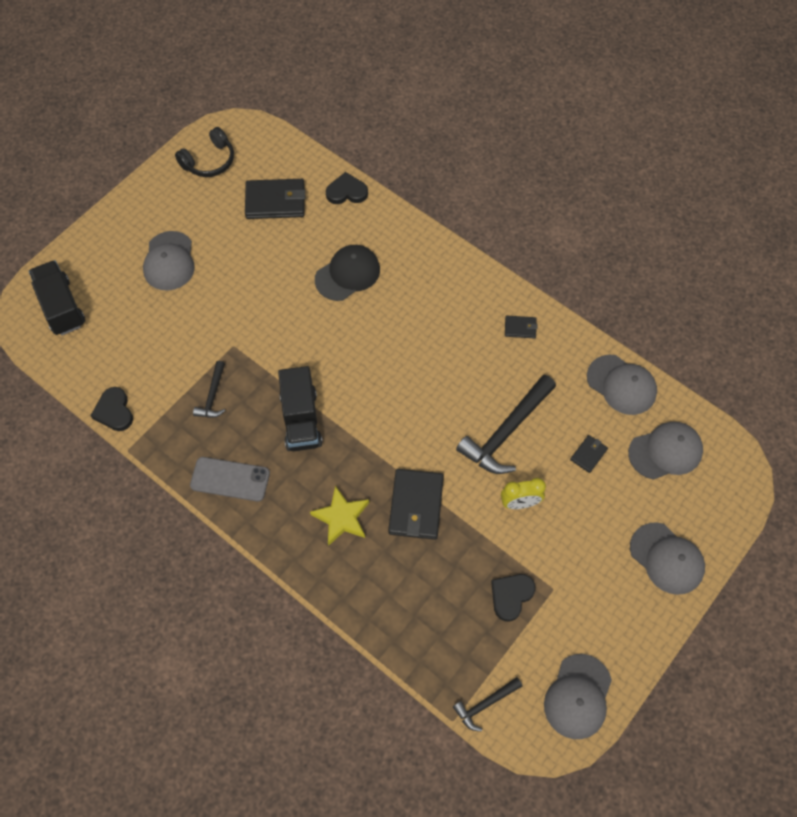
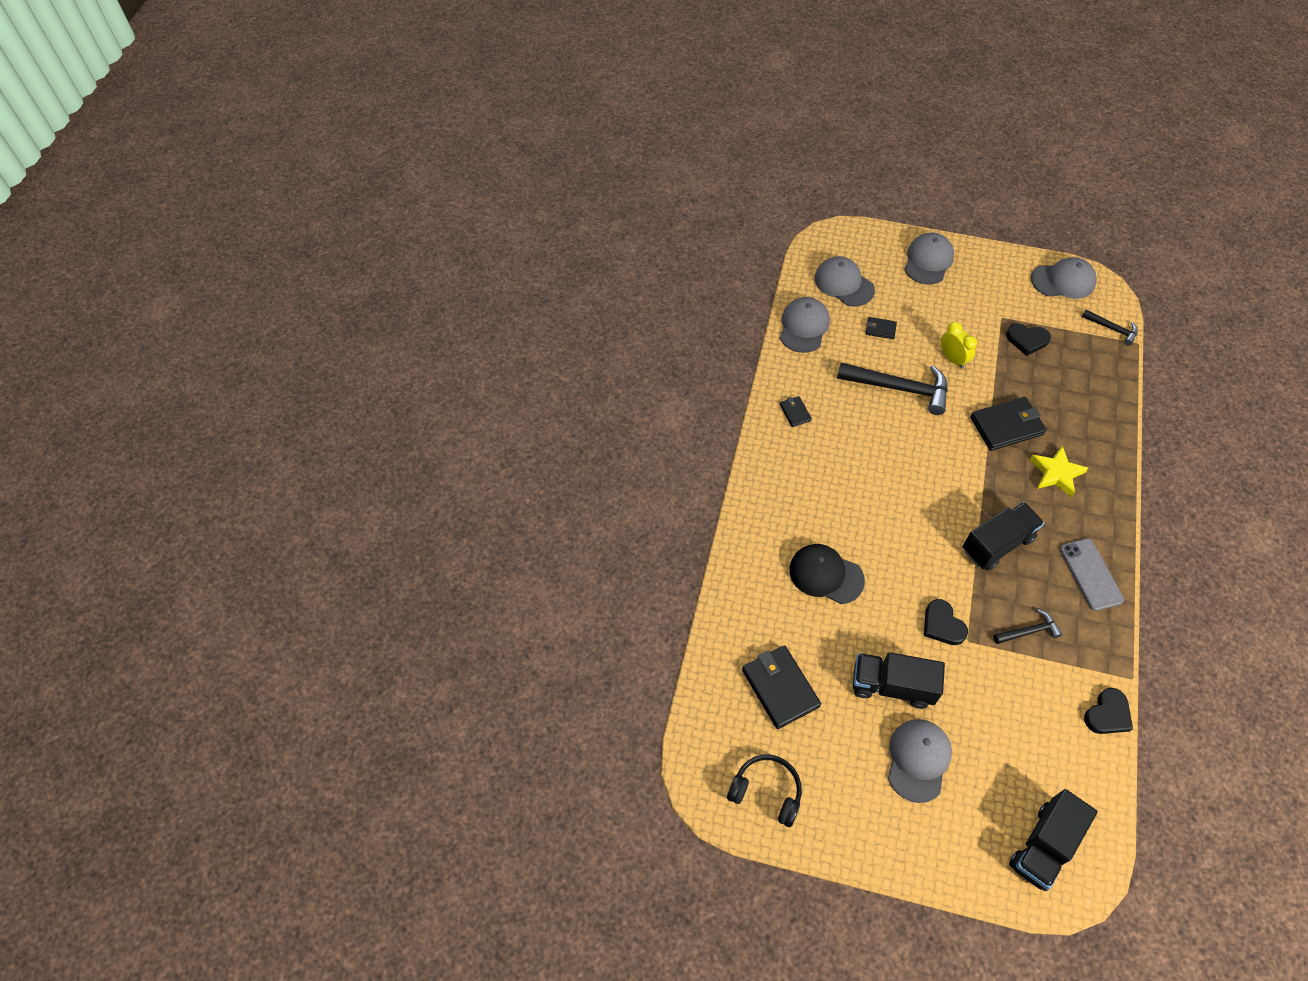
camera: 115 degrees left, 5 degrees down
(169, 261) = (918, 760): grey cap -> grey cap turned 45 degrees counterclockwise
(232, 273) = (892, 686): none -> black truck
(346, 192) = (728, 621): black heart -> black heart (942, 625)

